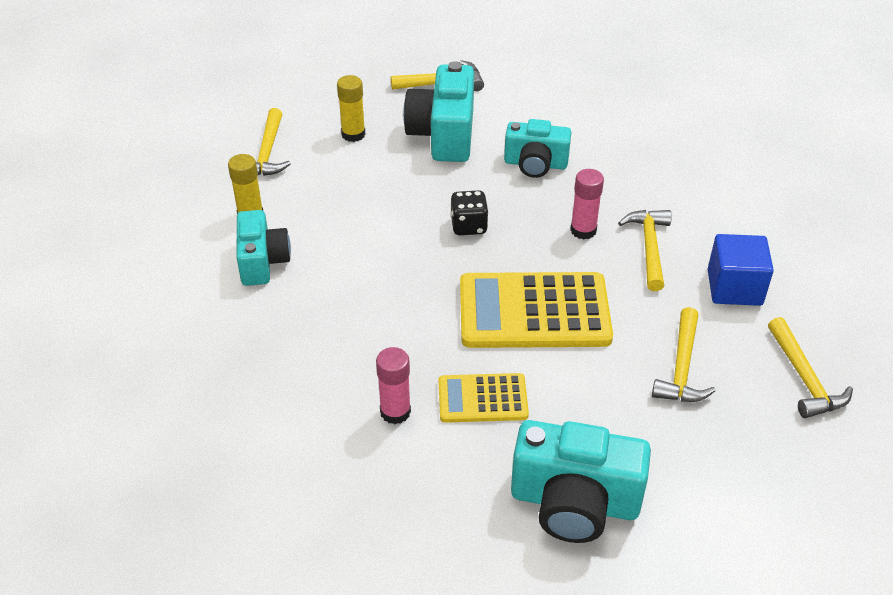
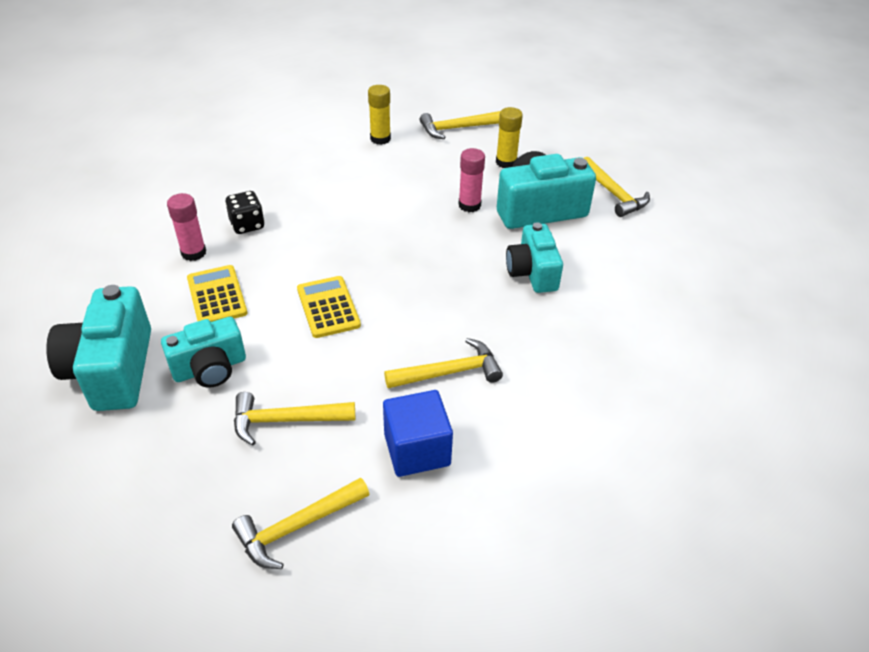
camera: 70 degrees right, 0 degrees up
(262, 261) = (332, 156): turquoise camera -> turquoise camera (210, 368)
(468, 226) = (422, 248): black dice -> black dice (247, 225)
(534, 312) = (328, 307): yellow calculator -> yellow calculator, size x0.55
(583, 230) = (452, 320): pink glue stick -> pink glue stick (469, 205)

